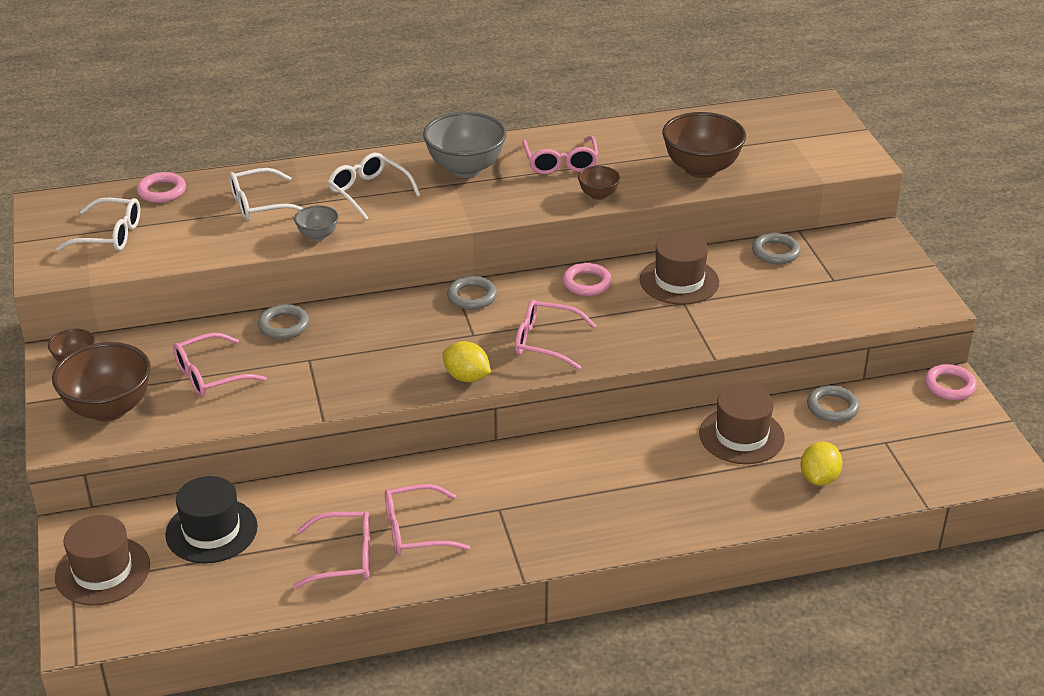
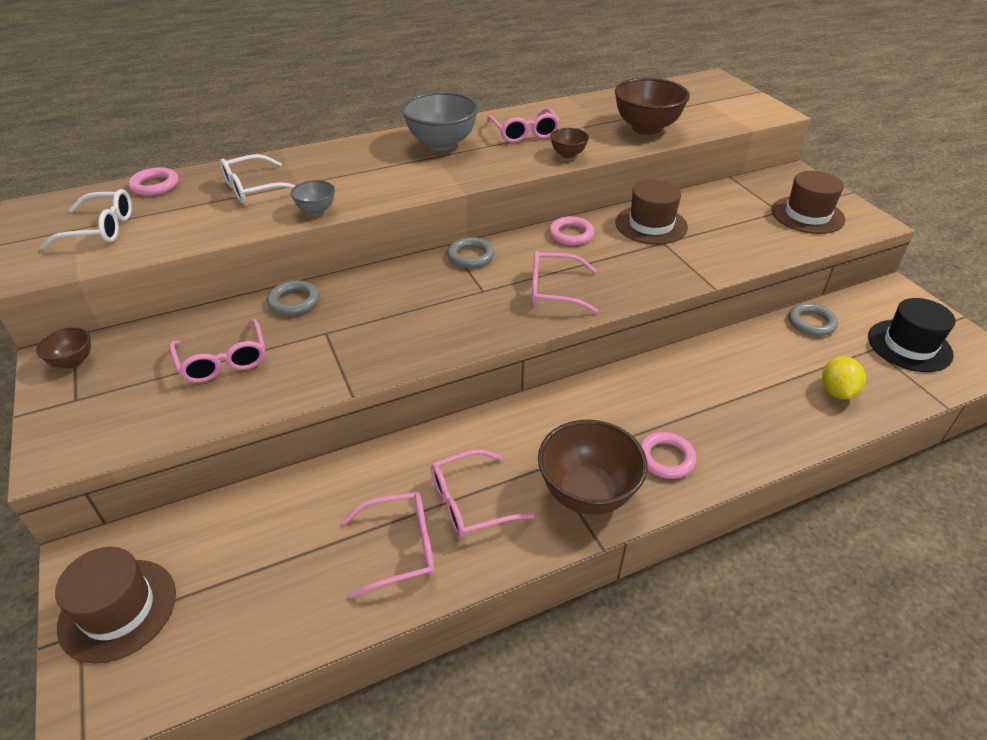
camera: 10 degrees left, 5 degrees up
(109, 409) = (111, 412): brown bowl -> brown bowl (587, 493)
(210, 375) = (223, 361): pink glasses -> pink glasses turned 75 degrees counterclockwise
(211, 531) = (245, 535): black hat -> black hat (909, 345)
(369, 192) = (358, 169): white glasses -> none
(466, 377) = (489, 333): yellow lemon -> none
(741, 436) = (747, 358): brown hat -> brown hat (807, 215)
(775, 252) = (719, 194): grey ring -> none
(949, 386) = (896, 292): pink ring -> pink ring (666, 458)

